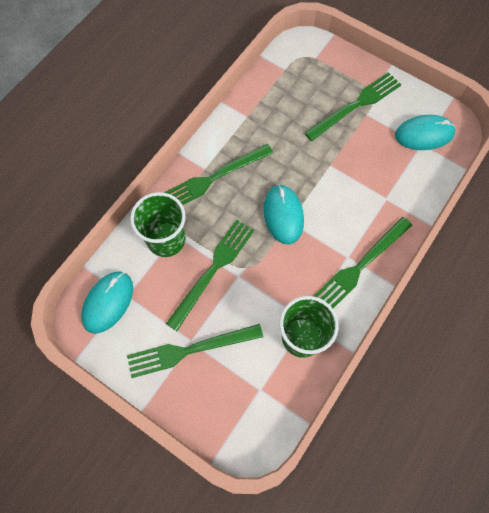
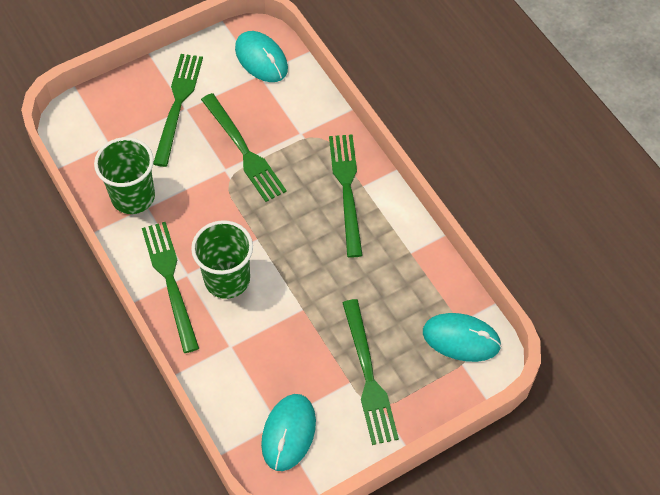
camera: 115 degrees right, 10 degrees down
(166, 239) = (299, 124): green cup -> green cup (227, 279)
(283, 215) = (267, 236): turquoise mouse -> turquoise mouse (461, 339)

